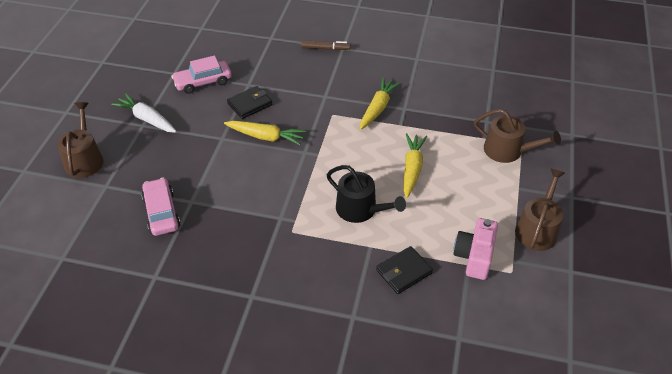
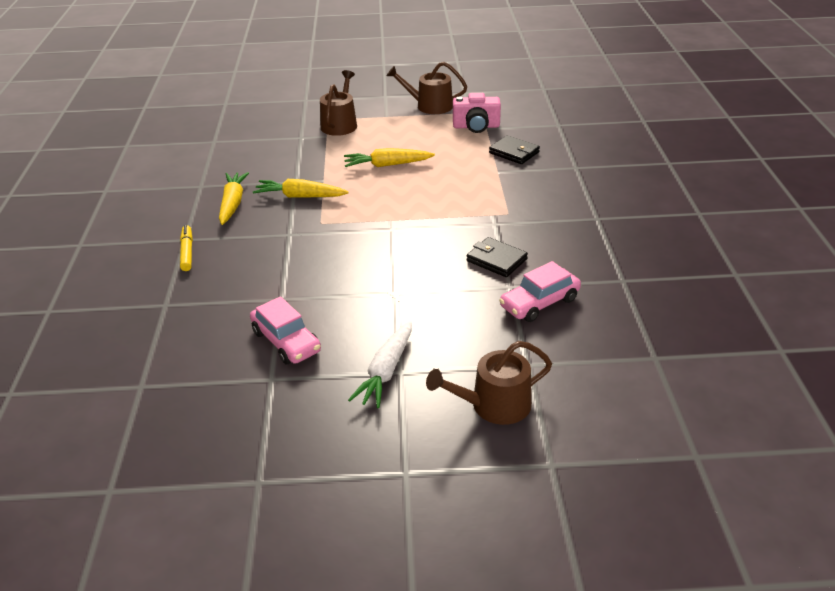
camera: 105 degrees left, 10 degrees down
(250, 104) = (322, 287): black wallet -> black wallet (496, 260)
(266, 137) = (379, 260): yellow carrot -> yellow carrot (233, 203)
(325, 48) = (187, 252): brown marker -> yellow marker
(360, 209) = (456, 182): black watering can -> none

